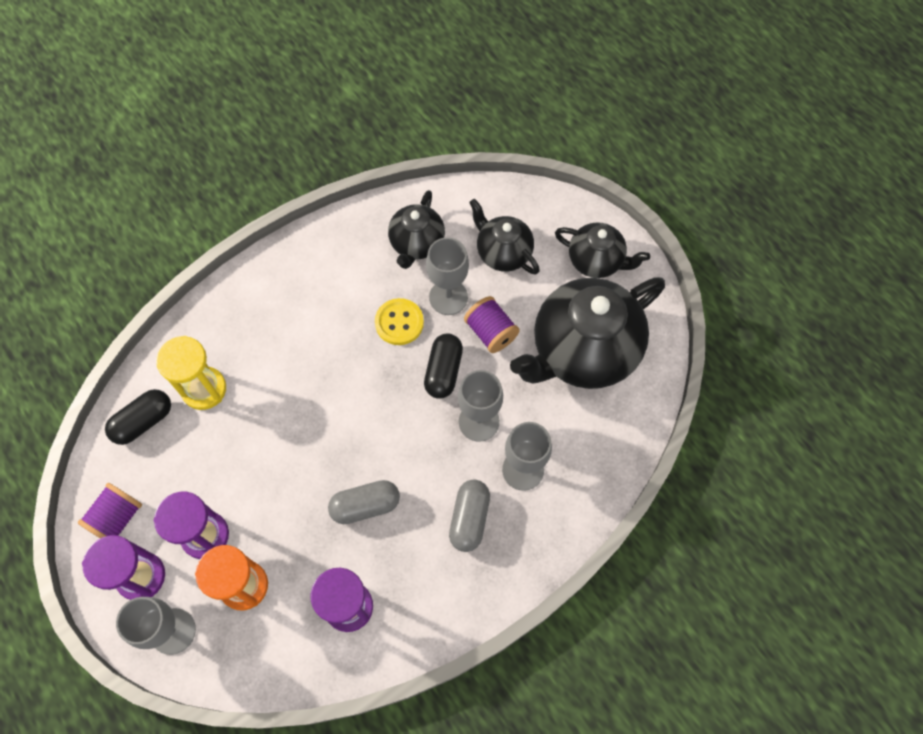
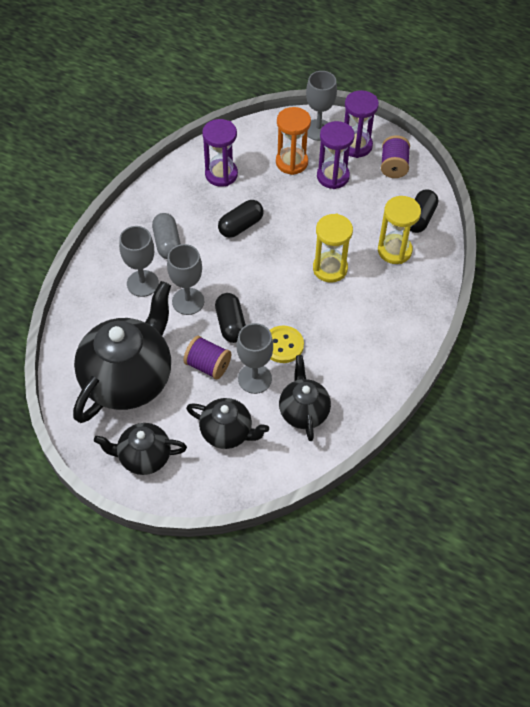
camera: 155 degrees right, 10 degrees down
(293, 396) = (330, 268): none -> yellow hourglass
(365, 505) = (241, 226): grey capsule -> black capsule

